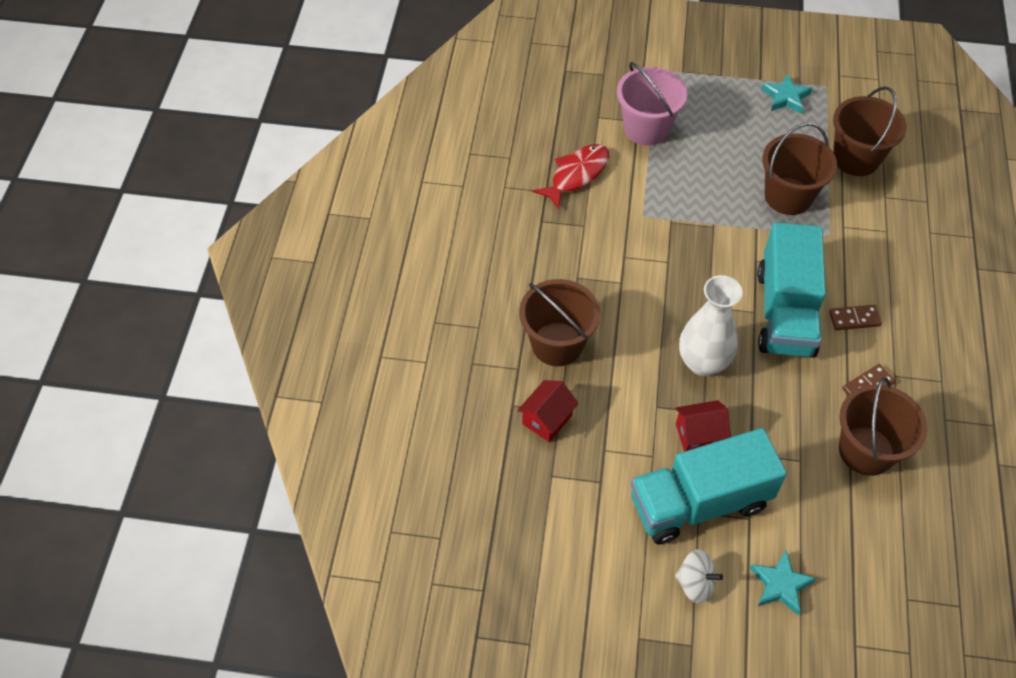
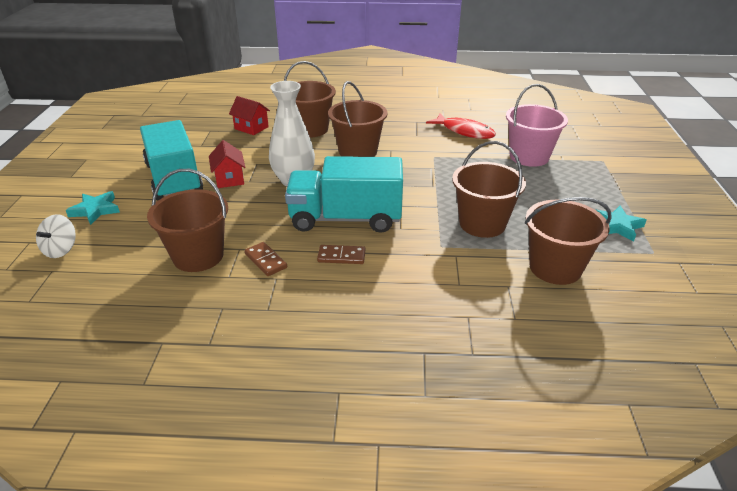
camera: 85 degrees right, 20 degrees down
(628, 292) = (358, 152): none -> brown bucket
(695, 583) = (113, 177): white spinning top -> white spinning top (61, 250)
(854, 319) = (341, 256): brown domino -> brown domino turned 75 degrees counterclockwise

